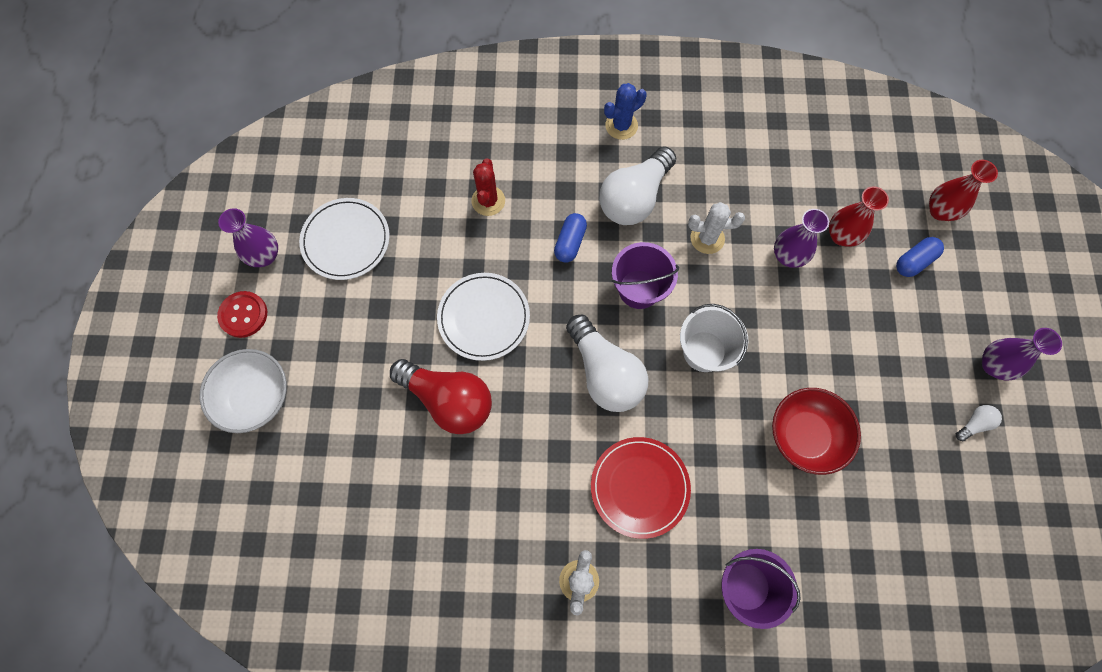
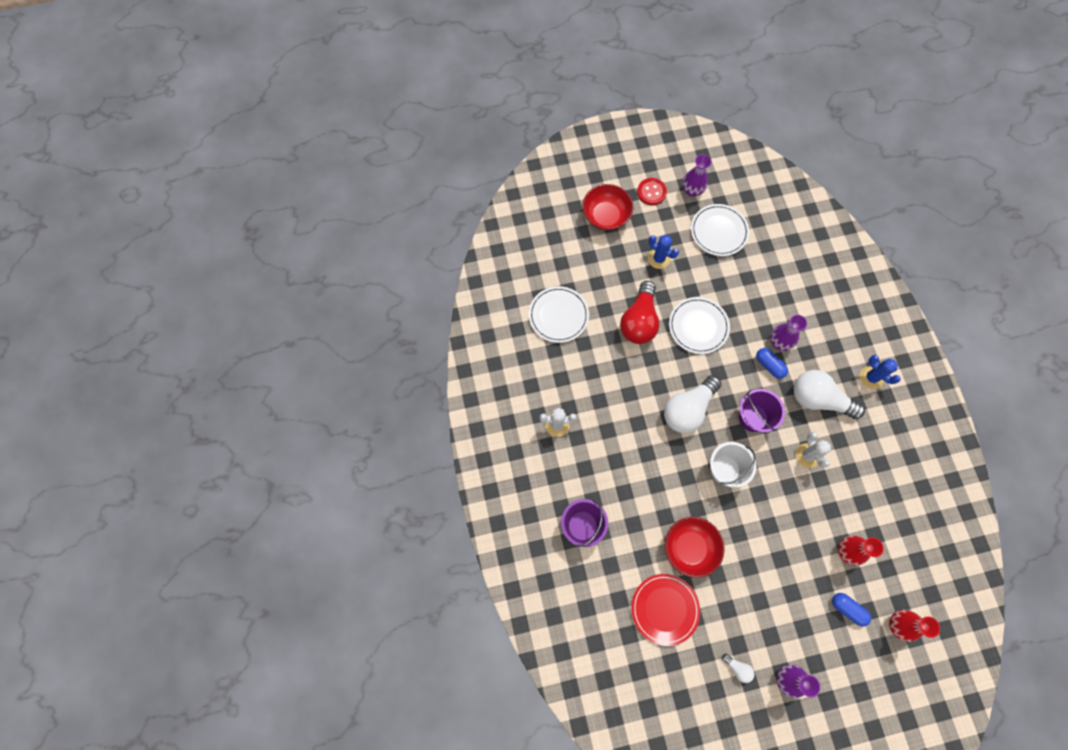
camera: 75 degrees right, 0 degrees up
(255, 397) = (606, 216): white bowl -> red bowl
(358, 339) = (659, 258): none -> blue cactus
(398, 525) = (558, 315): none -> white plate
(488, 201) = (779, 306): red cactus -> none
(570, 242) = (769, 365): blue capsule -> blue capsule turned 45 degrees clockwise
(639, 487) = (622, 448): red plate -> red plate (665, 609)
(788, 256) = (815, 514): purple vase -> purple vase (779, 342)

